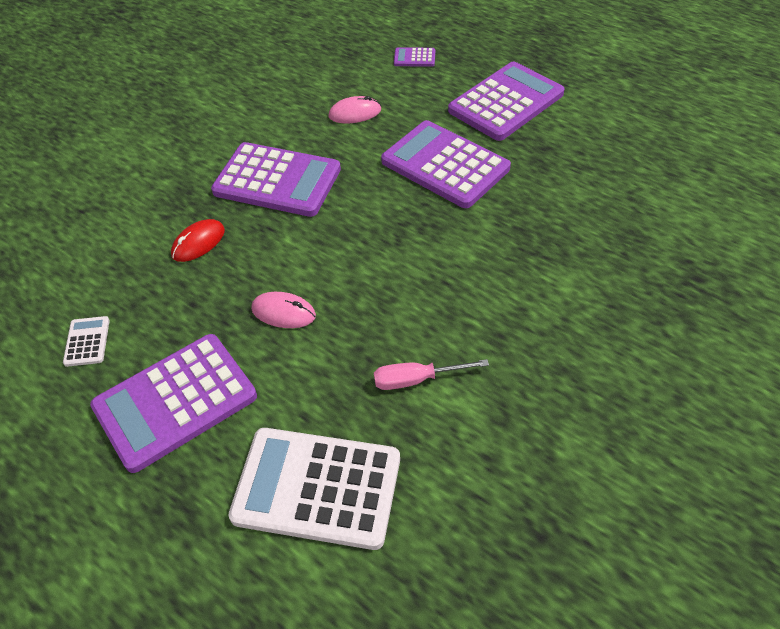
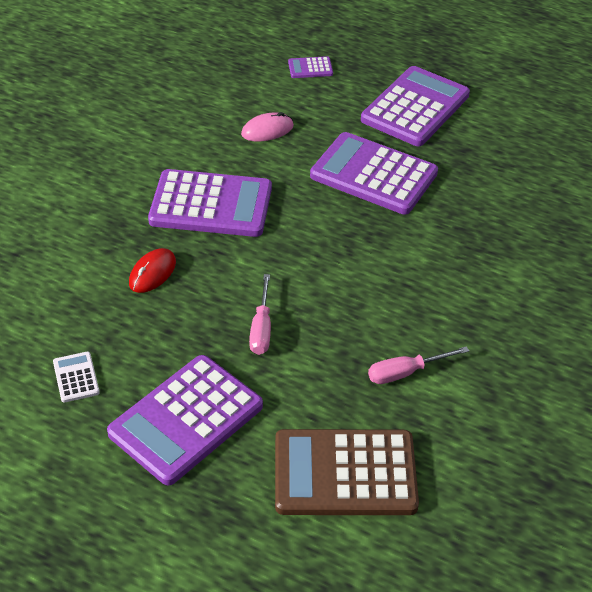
camera: 15 degrees left, 5 degrees down
(283, 312) = (261, 328): pink mouse -> pink screwdriver
(317, 488) = (345, 473): white calculator -> brown calculator

